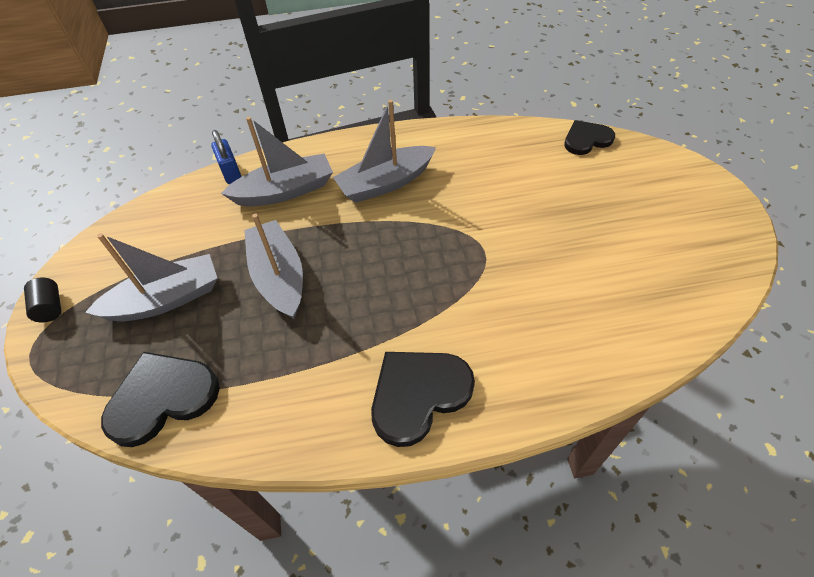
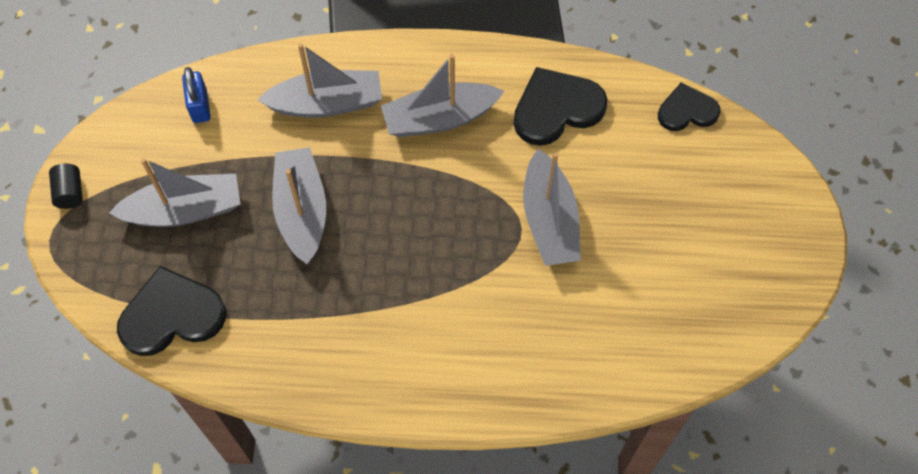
camera: 10 degrees right, 10 degrees up
(231, 172) = (271, 64): blue padlock -> blue padlock (200, 106)
(418, 394) = (410, 368): black heart -> black heart (556, 108)
(506, 238) = (549, 220): none -> grey boat

